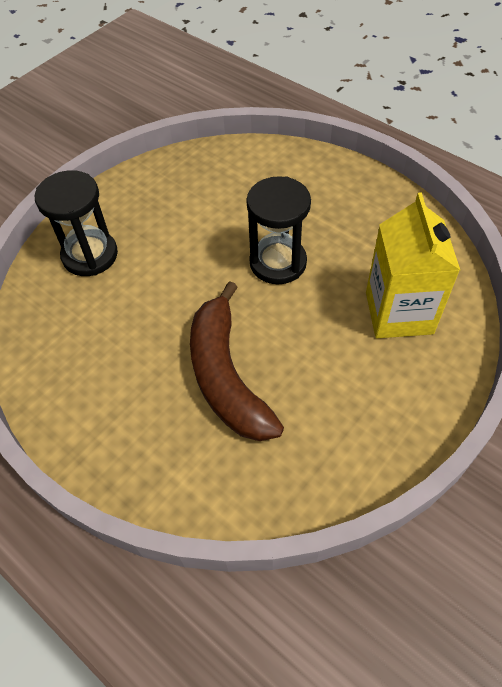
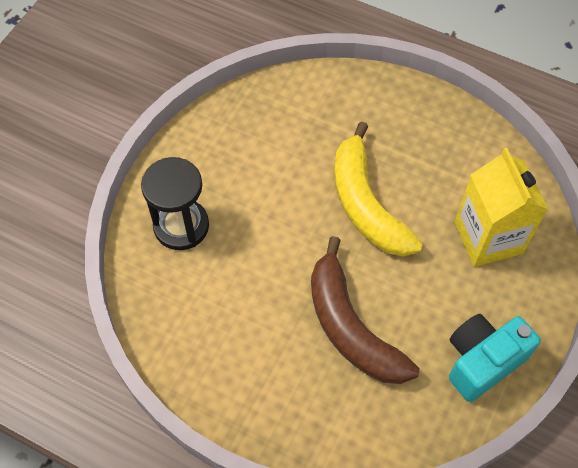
camera: 15 degrees left, 5 degrees up
(278, 262) = (366, 204): black hourglass -> yellow banana
(361, 436) = (482, 361): none -> turquoise camera

